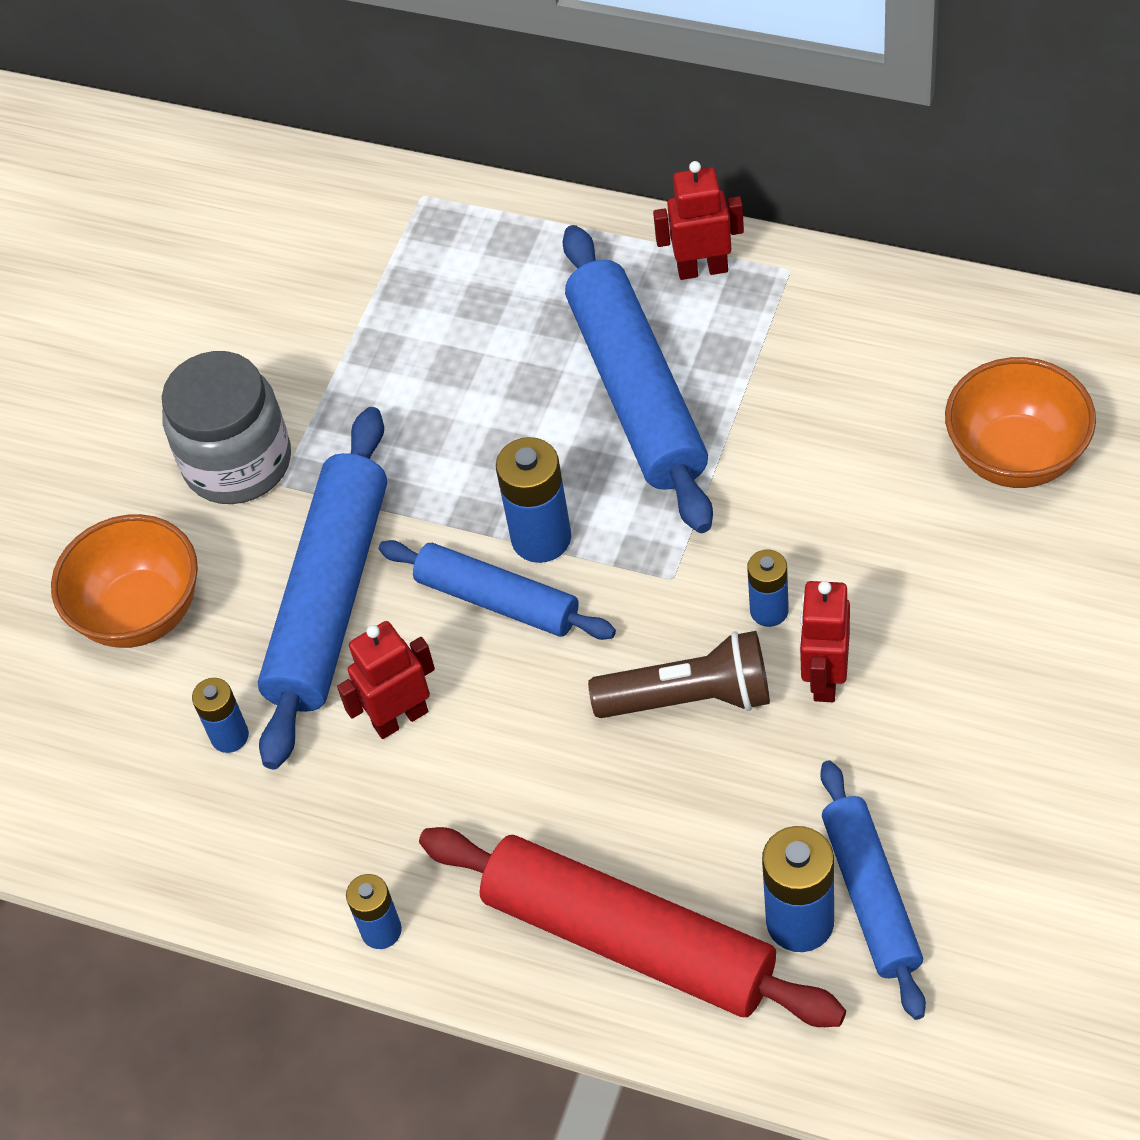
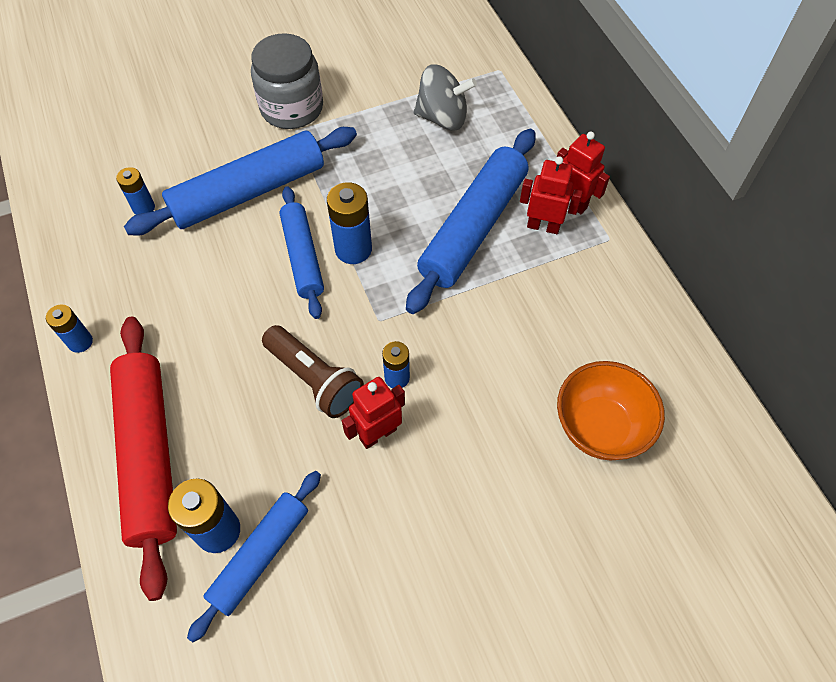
camera: 40 degrees right, 5 degrees up
(141, 612) = (183, 131): orange bowl -> none
(400, 718) = (204, 265): red robot -> red robot (543, 226)
(435, 308) = (442, 118): none -> grey spinning top

